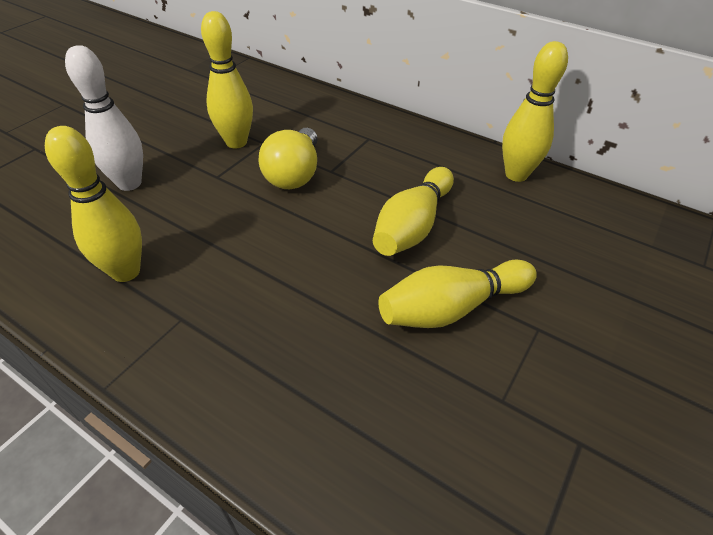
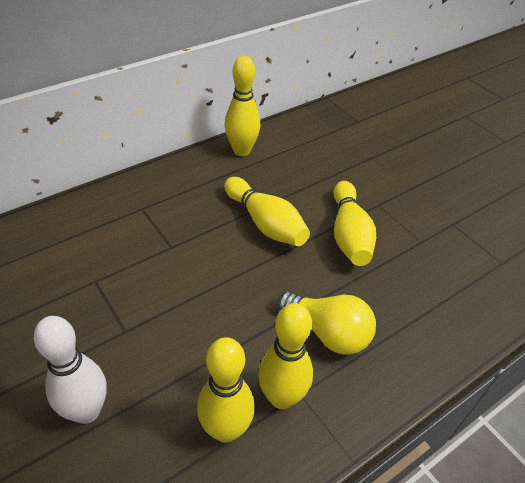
camera: 70 degrees left, 0 degrees up
(236, 142) = (78, 302): yellow bowling pin -> yellow bowling pin (281, 397)
(294, 174) = (160, 272): yellow light bulb -> yellow light bulb (328, 332)

